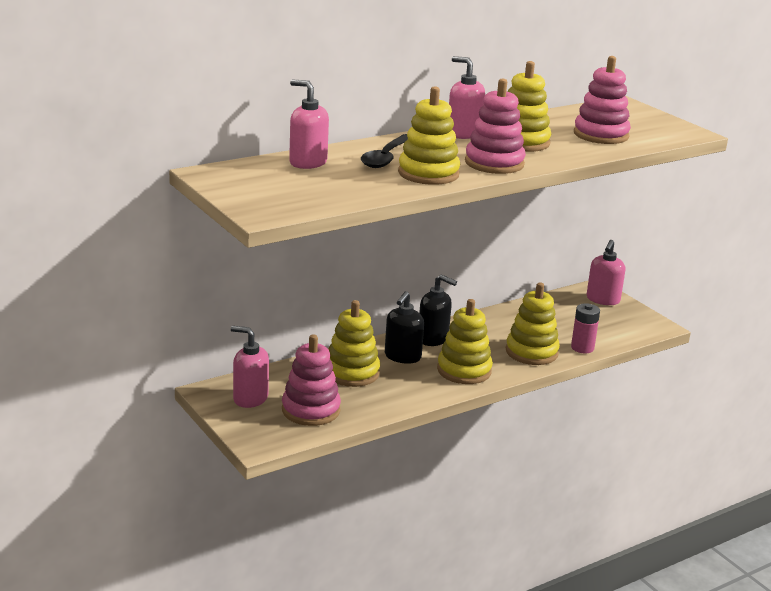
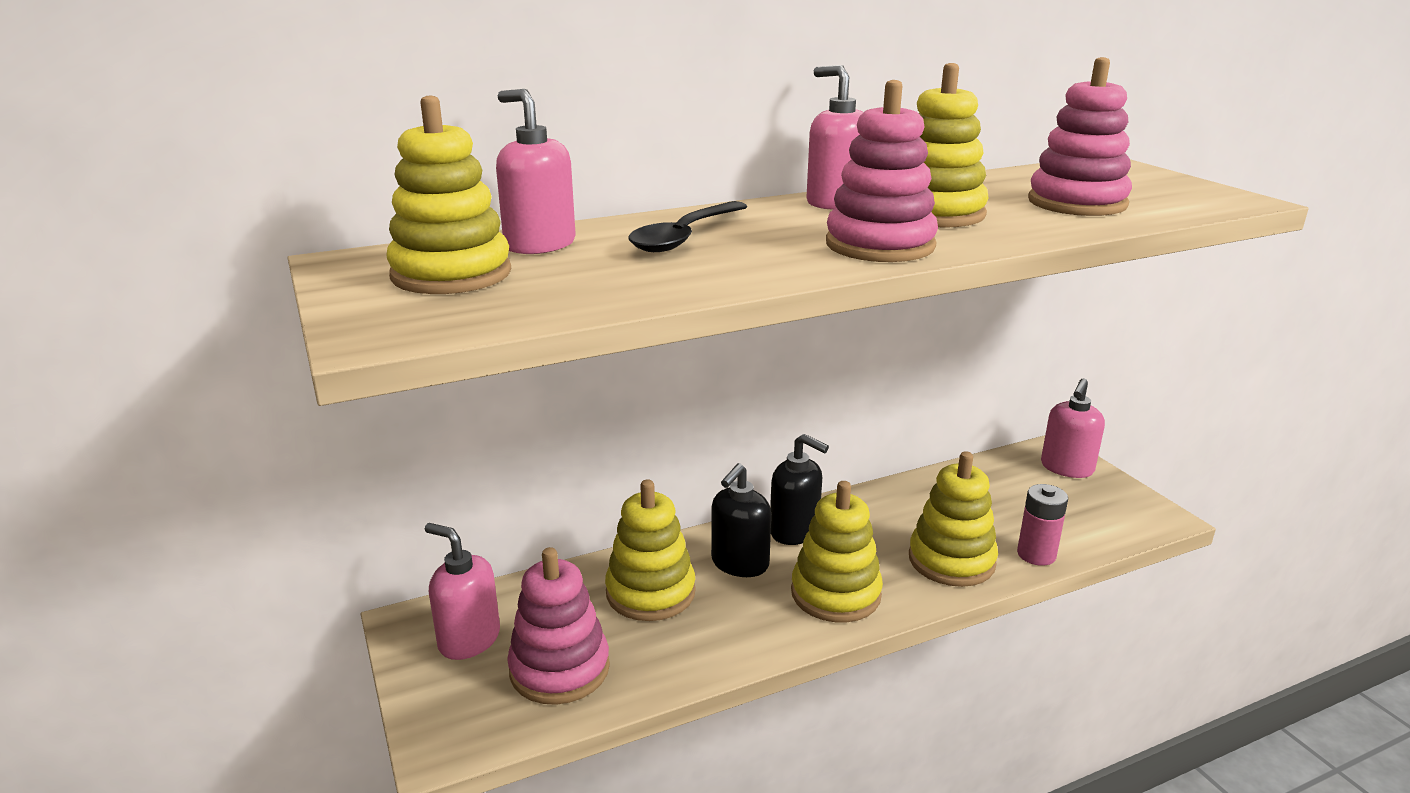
camera: 10 degrees right, 0 degrees up
(428, 173) = (751, 262): yellow stacking toy -> yellow stacking toy (451, 274)

